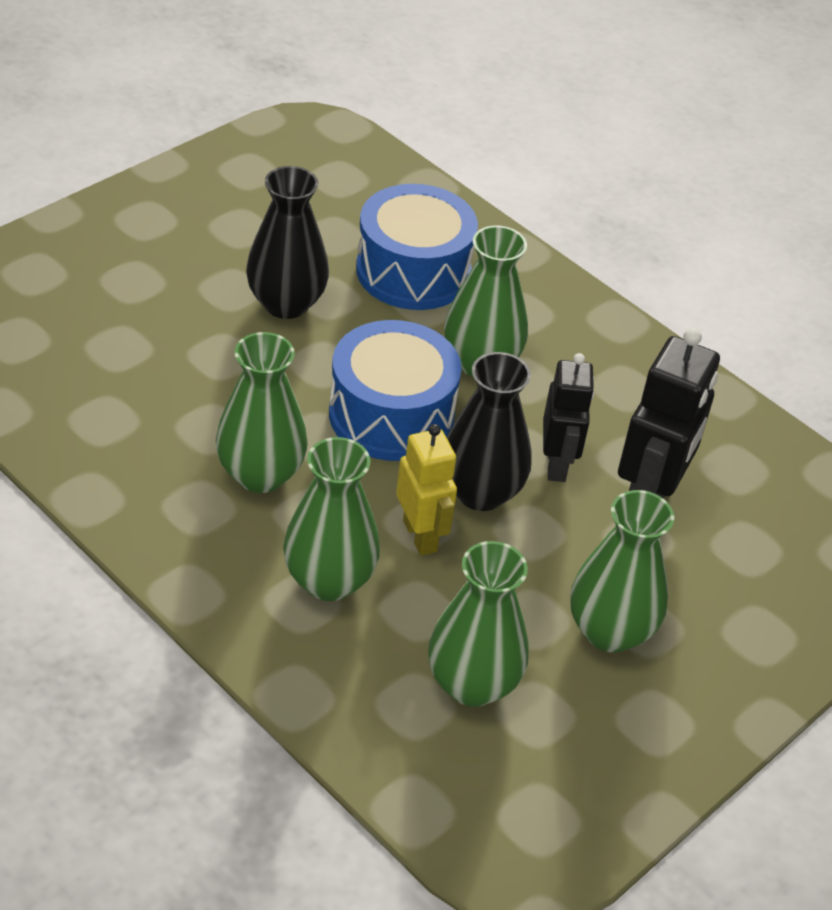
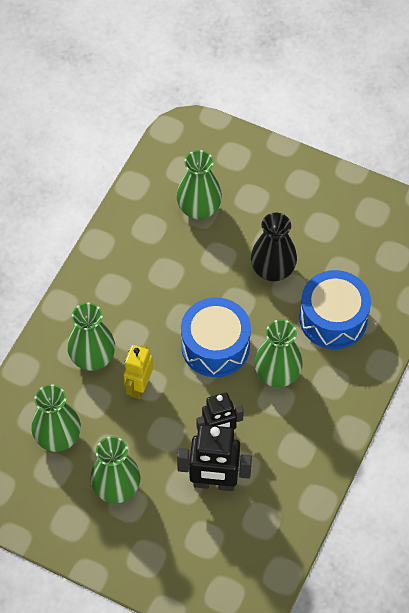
camera: 75 degrees right, 15 degrees up
(260, 474) = (145, 305): green vase -> green vase (199, 209)
(420, 536) = (139, 386): yellow robot -> yellow robot turned 150 degrees clockwise
(480, 492) = (181, 403): black vase -> none

